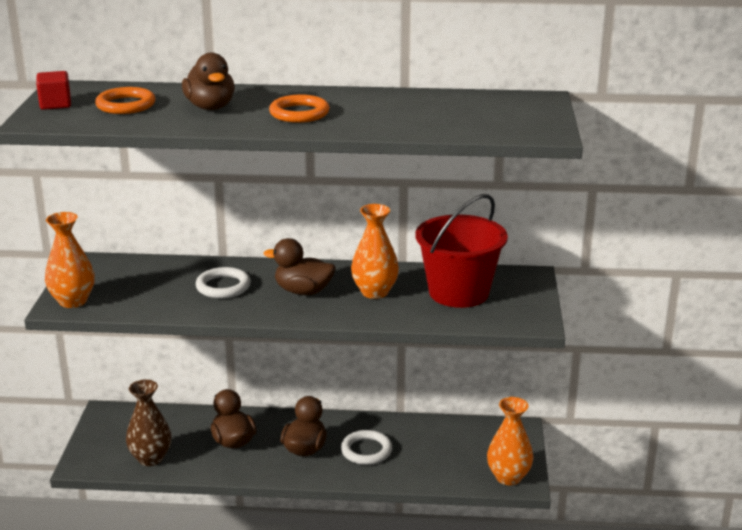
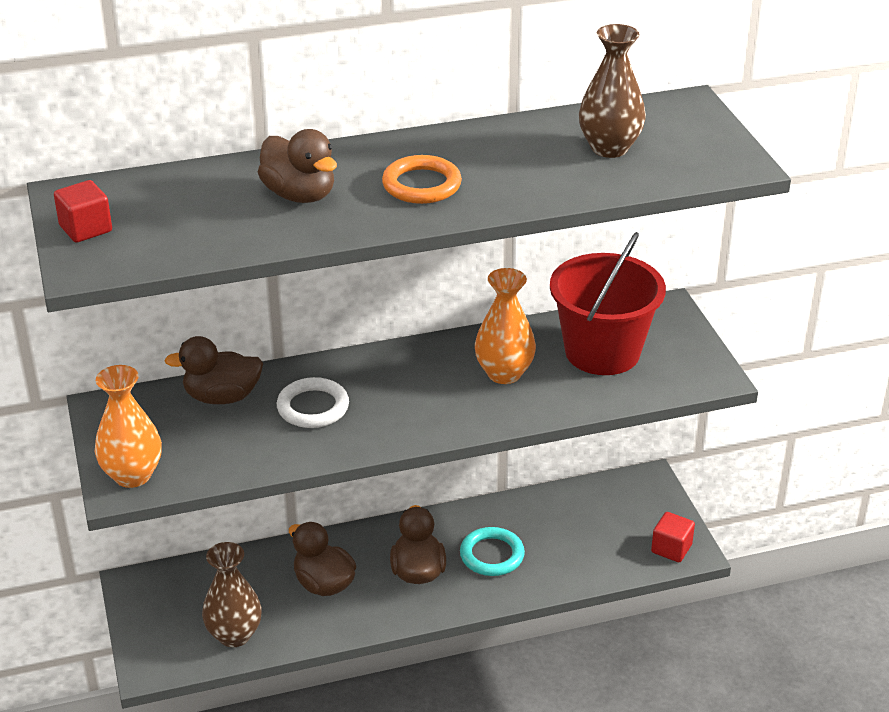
camera: 20 degrees left, 10 degrees up
(126, 105) = (184, 212): orange ring -> none
(303, 291) = (417, 392): brown duck -> brown duck (222, 397)
(366, 450) = (492, 555): white ring -> turquoise ring
(456, 113) = (609, 148): none -> brown vase
(508, 477) = (671, 548): orange vase -> red cube

